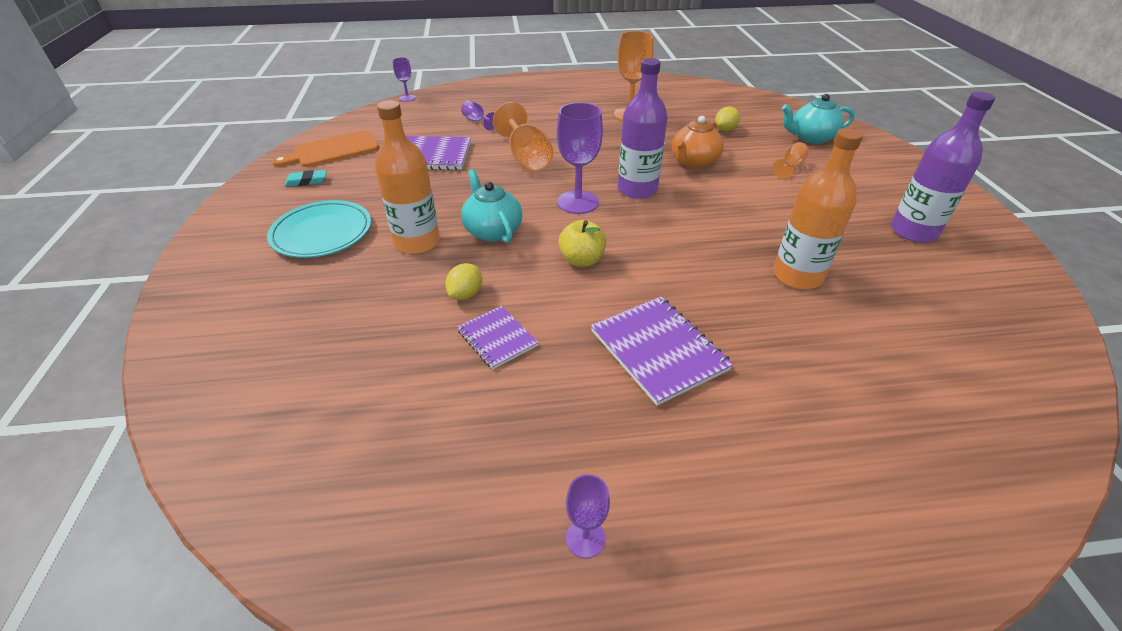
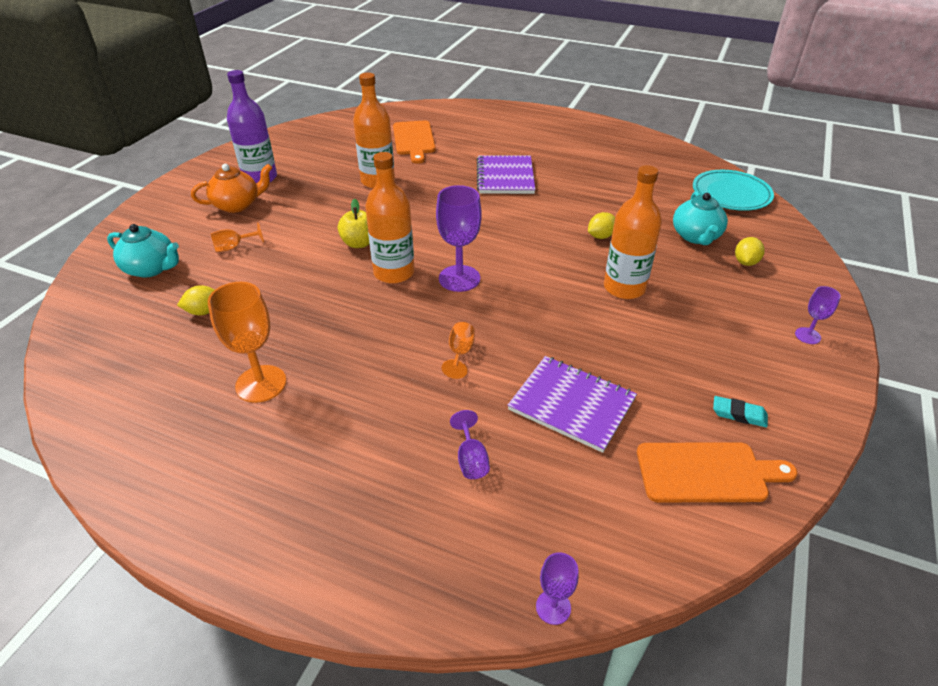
camera: 150 degrees left, 0 degrees up
(273, 319) = (745, 262): none -> yellow lemon
(322, 233) = (713, 327): turquoise plate -> turquoise plate (731, 194)
(492, 231) = (554, 277): turquoise teapot -> turquoise teapot (696, 236)
(497, 338) = (593, 207): purple notebook -> none
(526, 158) = (460, 353): orange goblet -> orange goblet, size x0.53
(582, 260) = (502, 232): yellow apple -> yellow apple (359, 243)
(585, 538) = (594, 141): purple goblet -> purple goblet (807, 335)
(637, 189) = (394, 272): purple bottle -> orange bottle
(693, 162) = (303, 283): orange teapot -> orange teapot (237, 205)
(879, 377) = (414, 140): none -> orange cutting board

